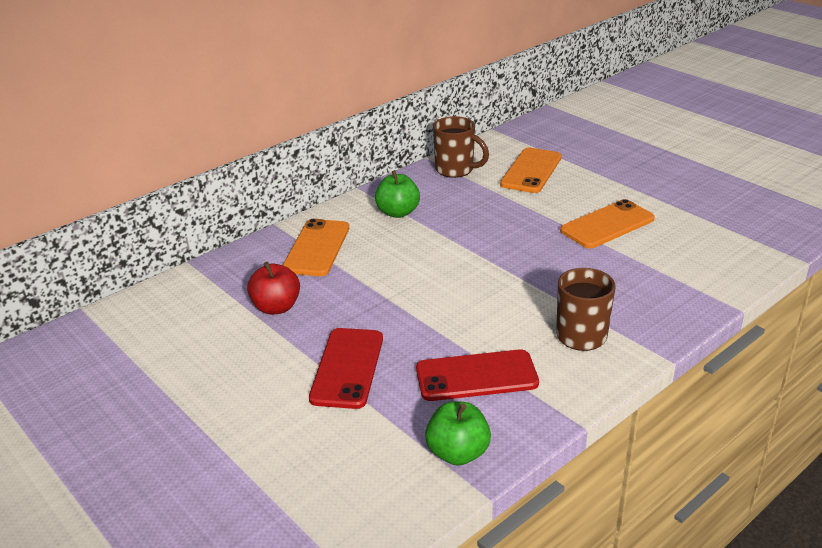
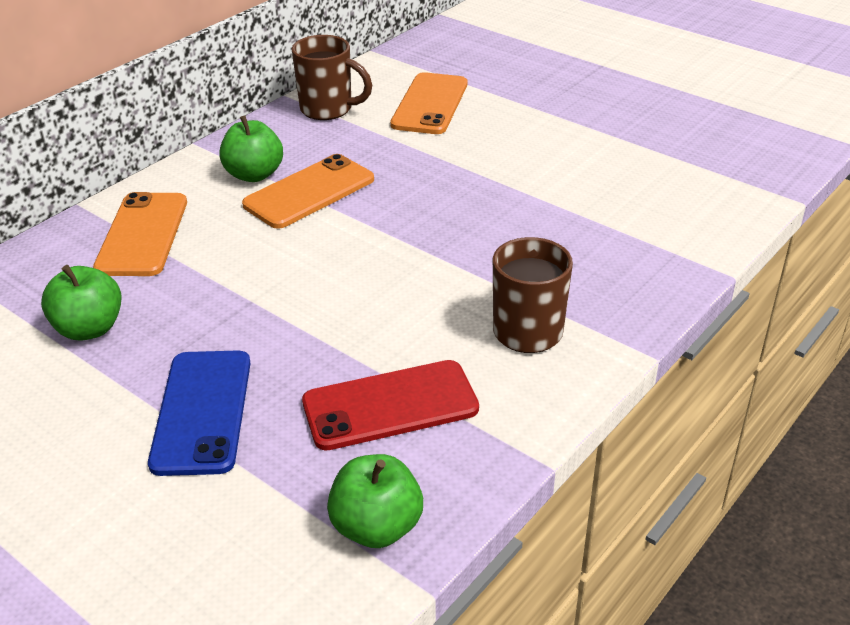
camera: 10 degrees left, 5 degrees up
(276, 307) = (89, 328): red apple -> green apple
(347, 368) = (202, 412): red phone -> blue phone
(607, 225) = (540, 171): orange phone -> orange phone (309, 192)

